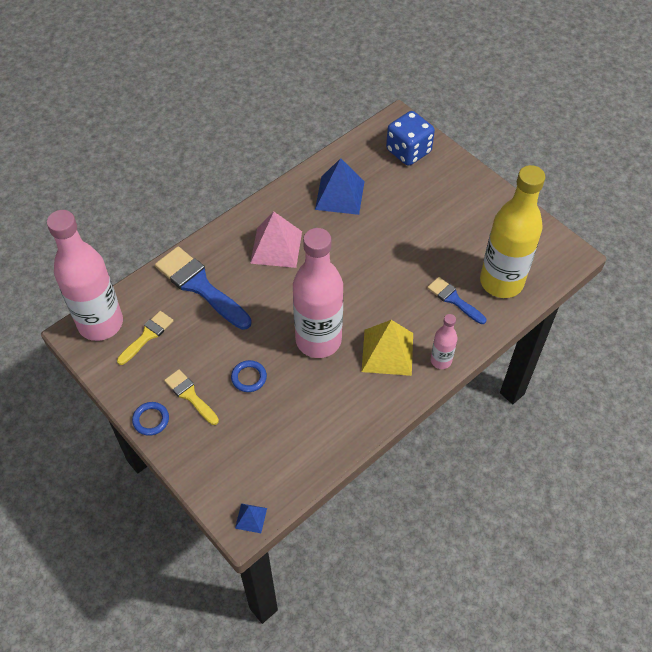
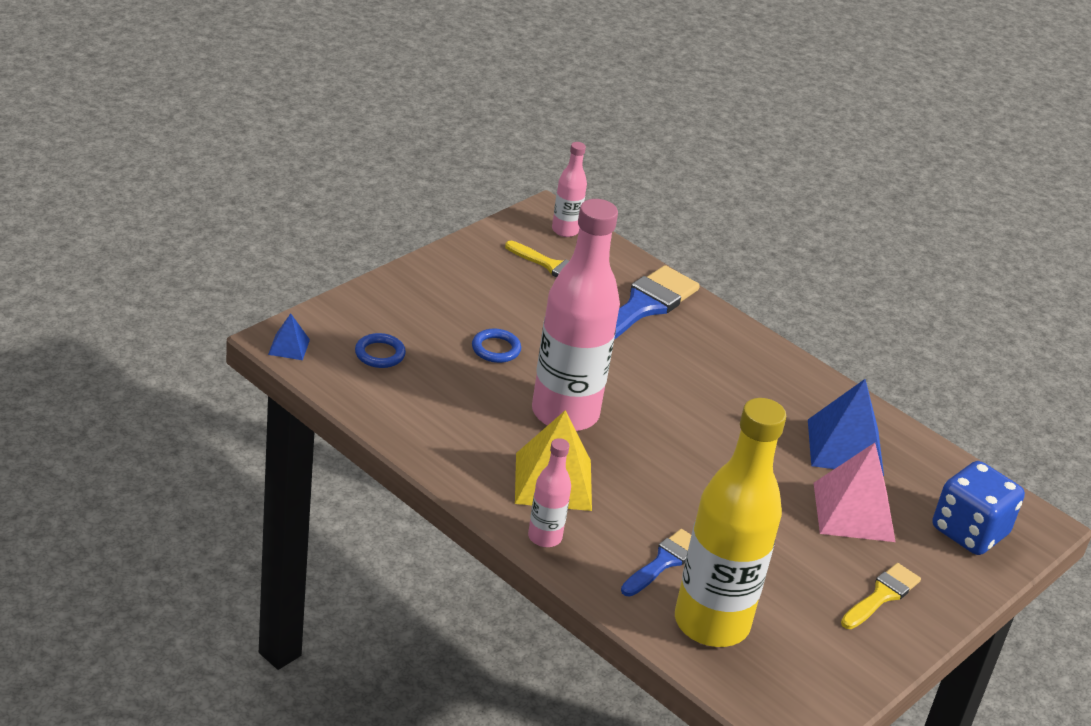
camera: 80 degrees right, 20 degrees down
(100, 323) = (565, 230): pink bottle -> pink bottle, size x0.46
(151, 420) = (426, 270): blue ring -> blue ring (380, 354)
(190, 395) = (464, 300): yellow brush -> yellow brush (881, 595)
(276, 247) = (724, 379): pink pyramid -> pink pyramid (854, 512)

